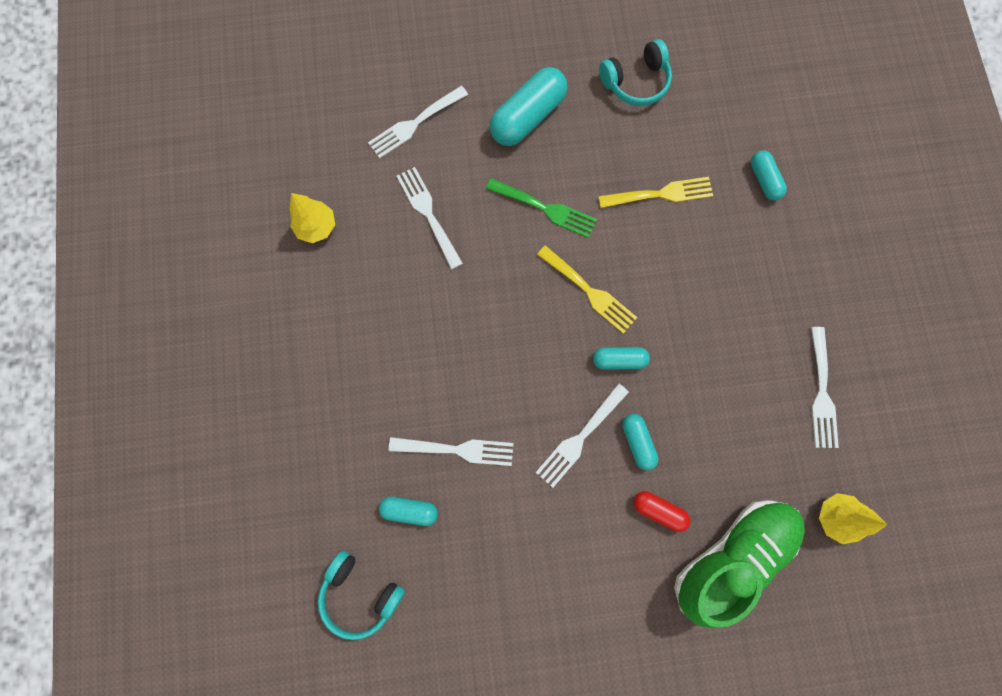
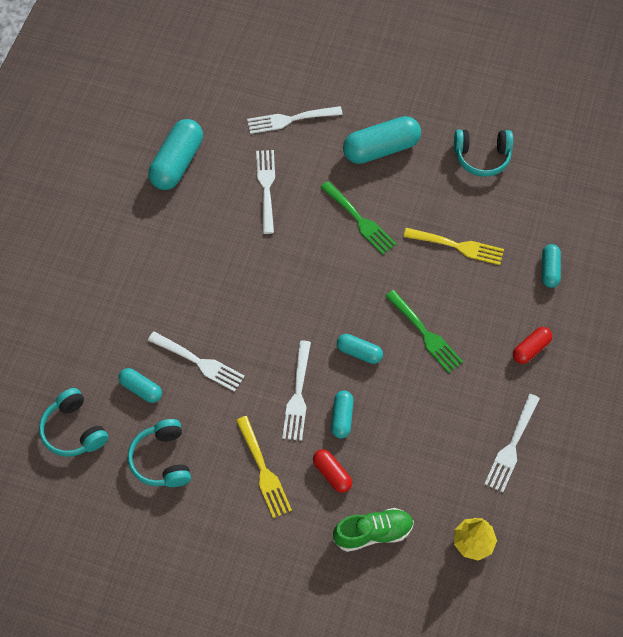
camera: 25 degrees right, 15 degrees down
(317, 227) = (177, 163): yellow tree -> turquoise capsule
(473, 581) = (162, 460): none -> turquoise headphones
(579, 438) = (298, 395): white fork -> white fork turned 60 degrees counterclockwise
(589, 291) = (362, 294): yellow fork -> yellow fork (263, 470)
(676, 308) = (425, 334): none -> green fork
(732, 556) = (373, 533): green shoe -> green shoe, size x0.62
(788, 276) = (530, 349): none -> red capsule

